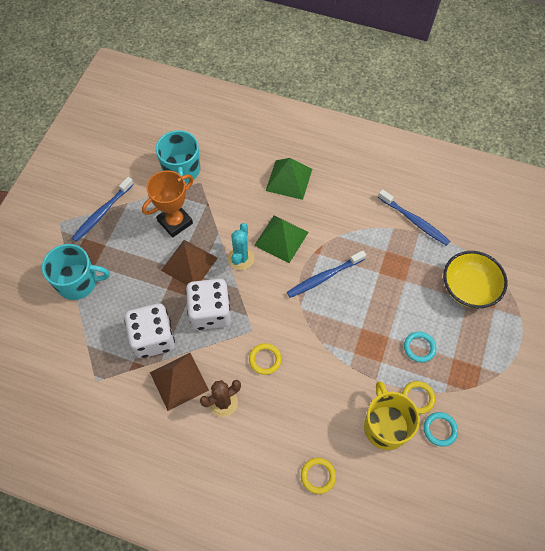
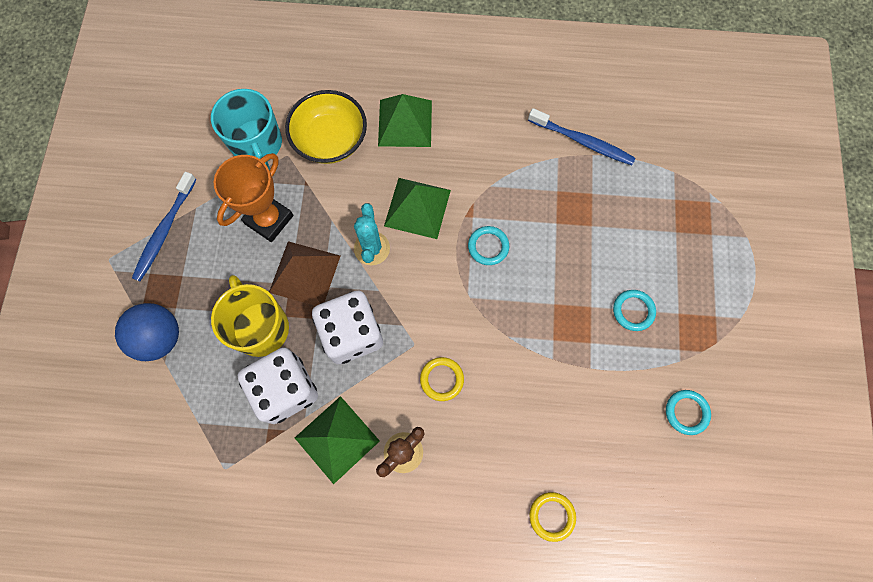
camera: 15 degrees left, 10 degrees up
(78, 282) = (160, 337): turquoise mug -> blue ball
(179, 381) = (337, 439): brown pyramid -> green pyramid
(324, 277) = (488, 246): blue toothbrush -> turquoise ring
(385, 426) = (618, 426): yellow mug -> yellow mug (260, 327)
(417, 398) = (648, 378): yellow ring -> none
(469, 288) = (674, 215): yellow bowl -> yellow bowl (330, 140)

